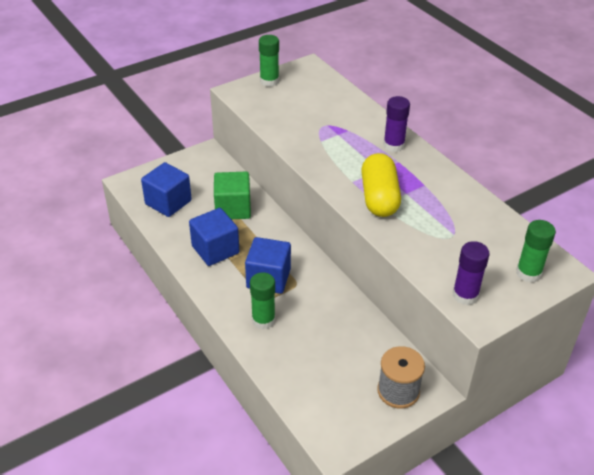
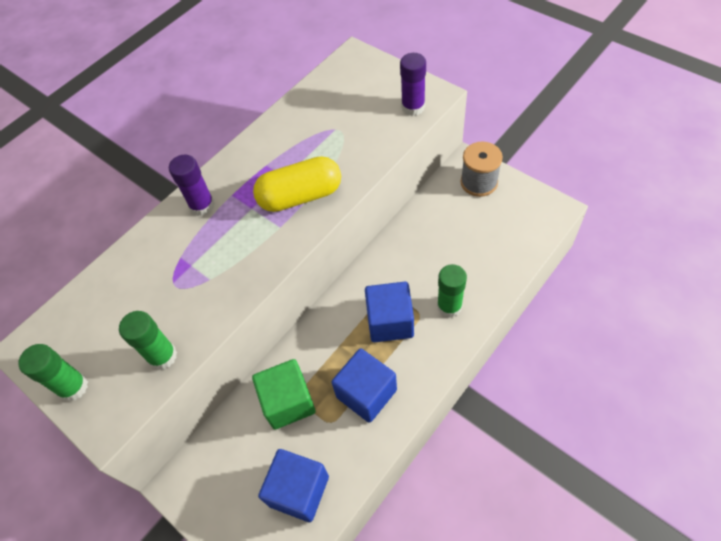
camera: 100 degrees left, 15 degrees up
(528, 273) = (366, 74): green glue stick -> green glue stick (162, 356)

